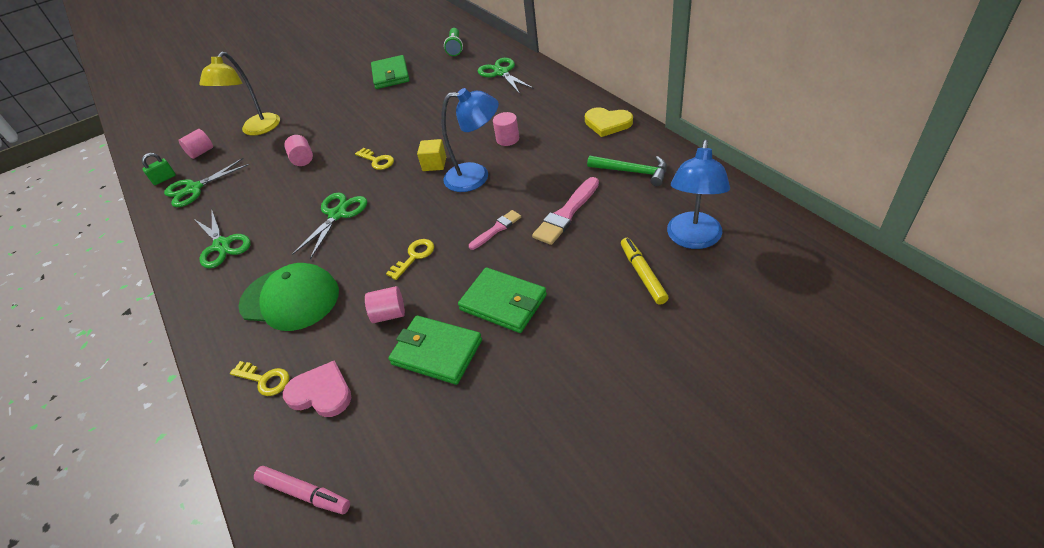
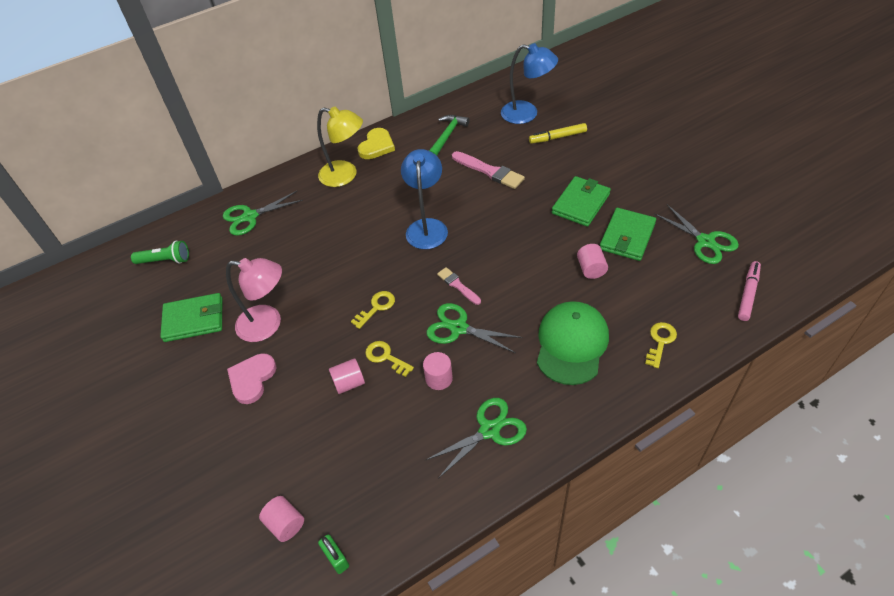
camera: 90 degrees left, 5 degrees up
(194, 189) = (372, 502): green scissors -> green scissors (705, 241)
(256, 130) = (256, 459): yellow lamp -> yellow lamp (345, 175)
(321, 392) = (668, 300): pink heart -> pink heart (252, 379)
(375, 108) = (268, 324): none -> pink lamp
(414, 257) = (527, 260): yellow key -> yellow key (386, 357)
(434, 164) = (398, 259): yellow cube -> none
(497, 229) = (500, 210): pink brush -> pink brush (458, 285)
(507, 139) = (376, 208): pink cylinder -> pink cylinder (439, 378)

